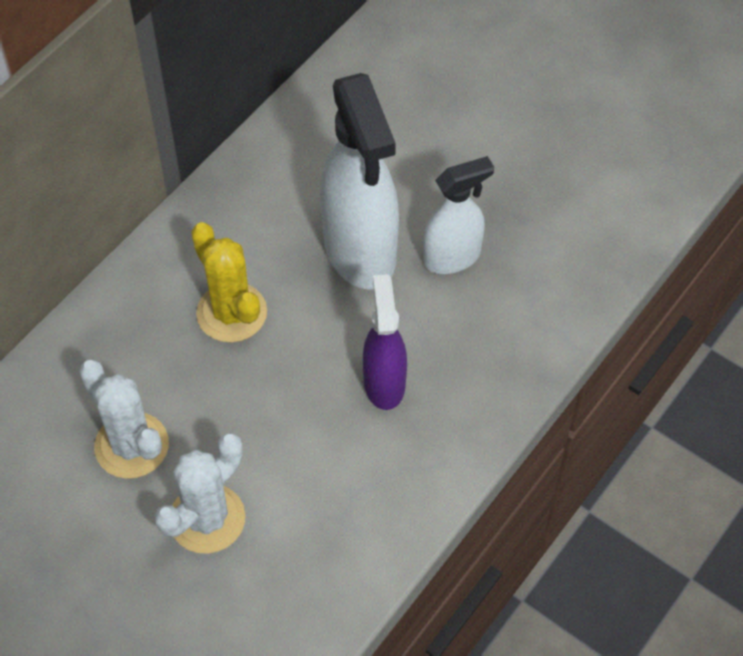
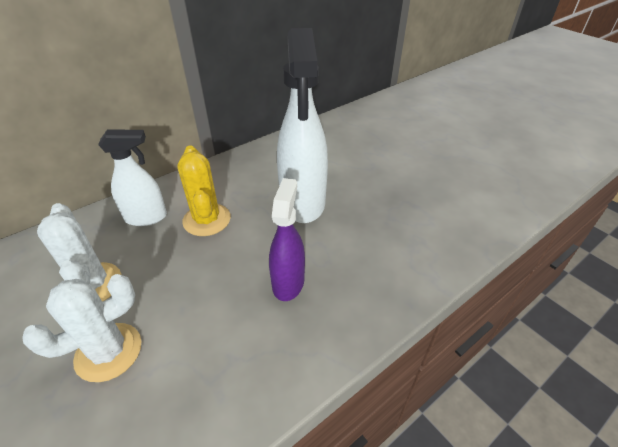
camera: 15 degrees right, 15 degrees down
(452, 257) = (361, 217): white spray bottle -> white spray bottle (146, 217)

